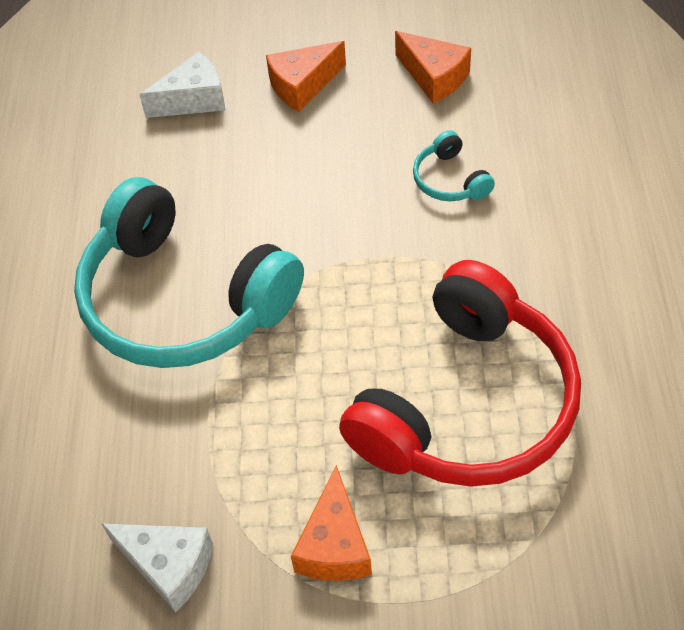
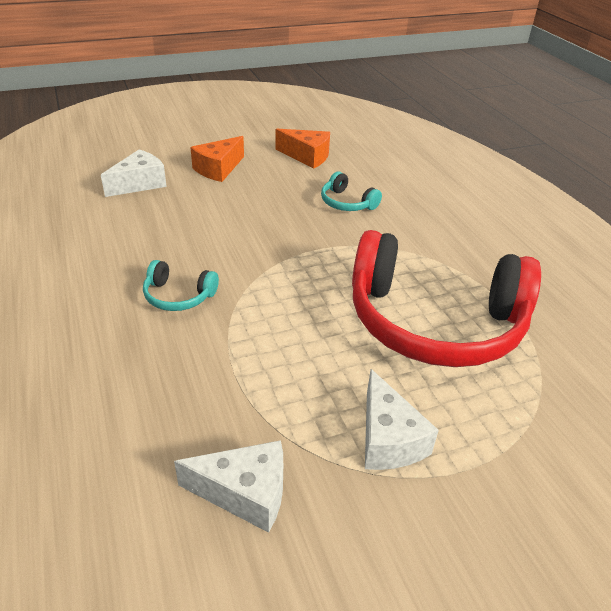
camera: 25 degrees left, 15 degrees down
(183, 299) = (178, 296): turquoise headphones -> turquoise headphones, size x0.40
(334, 545) = (388, 439): orange cheese -> white cheese
(466, 403) = (434, 322): red headphones -> red headphones turned 90 degrees clockwise

